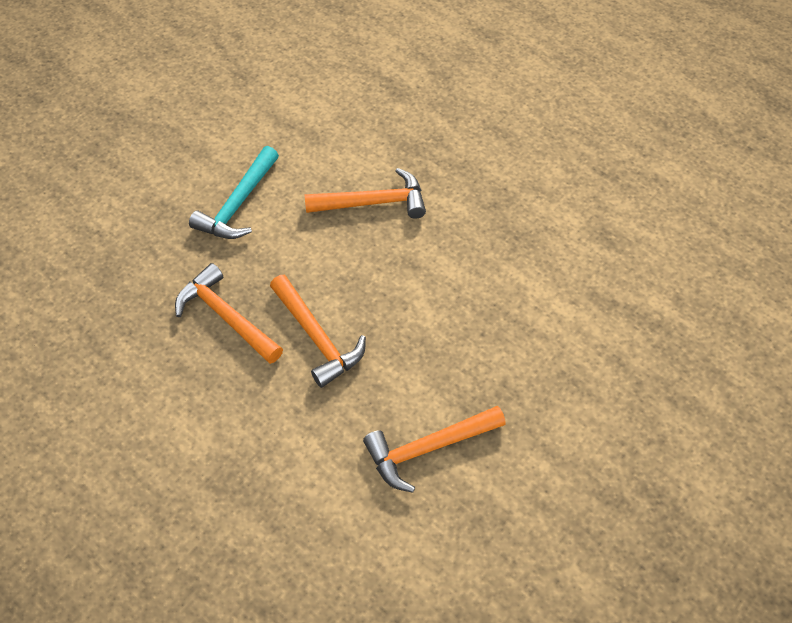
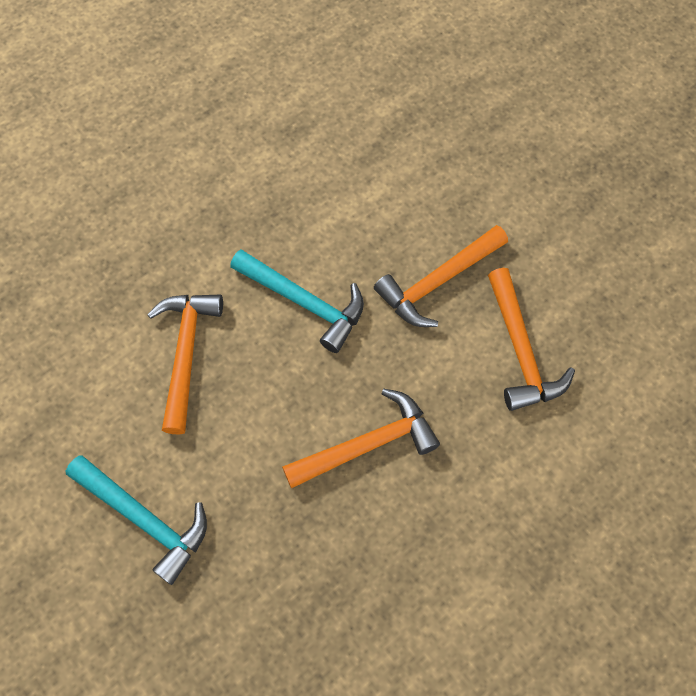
camera: 80 degrees left, 10 degrees up
(226, 317) = (319, 548): orange hammer -> orange hammer (438, 282)
(437, 273) = (304, 302): none -> turquoise hammer

